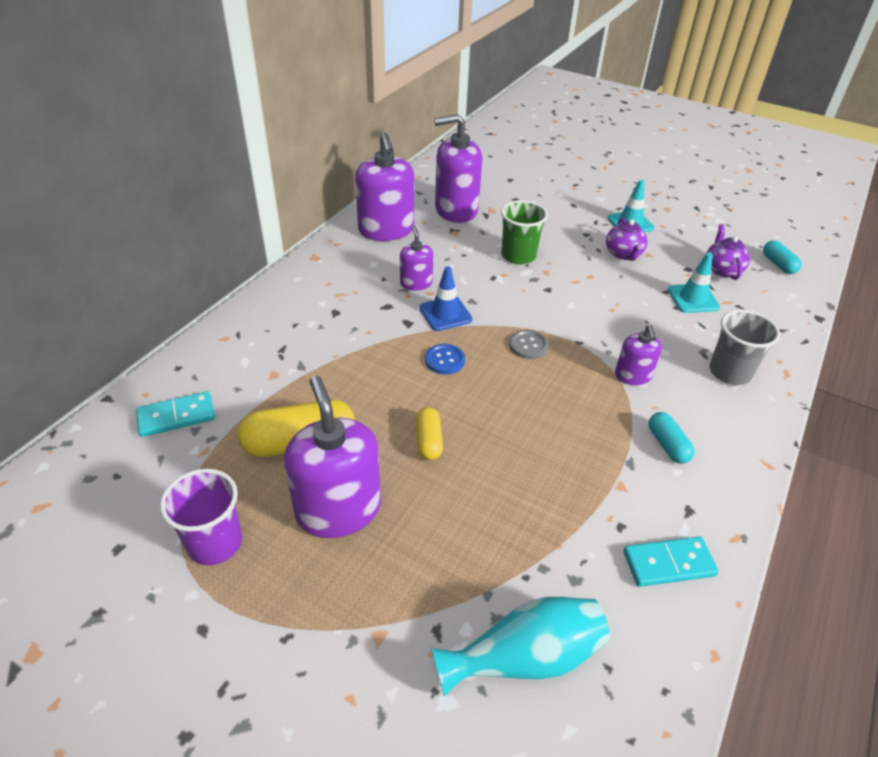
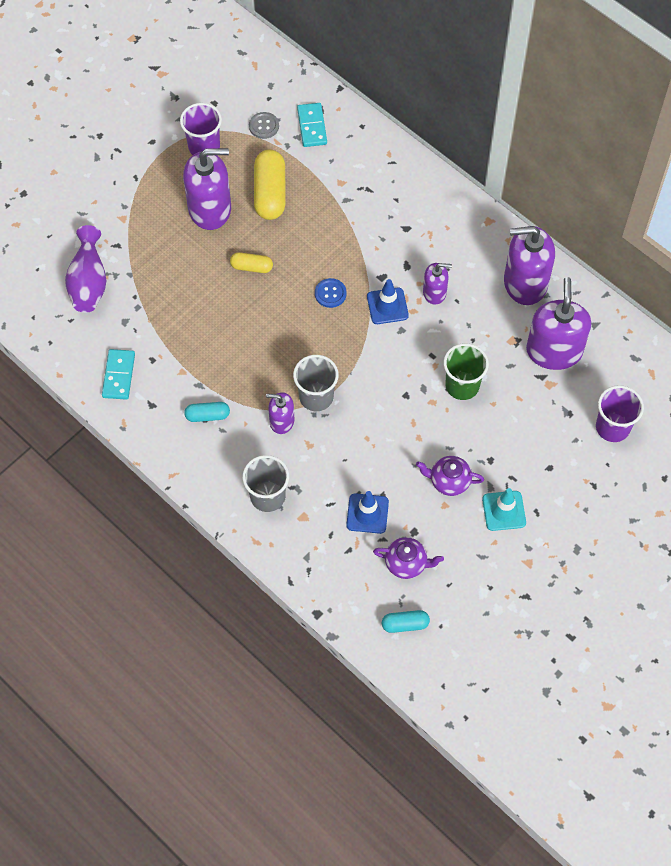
camera: 105 degrees right, 20 degrees up
(517, 179) = (612, 427): none -> purple cup
(524, 657) = (89, 282): turquoise vase -> purple vase
(528, 345) = (334, 357): grey button -> grey button (264, 126)
(586, 352) = (316, 397): none -> grey cup
(693, 298) = (367, 513): turquoise traffic cone -> blue traffic cone

